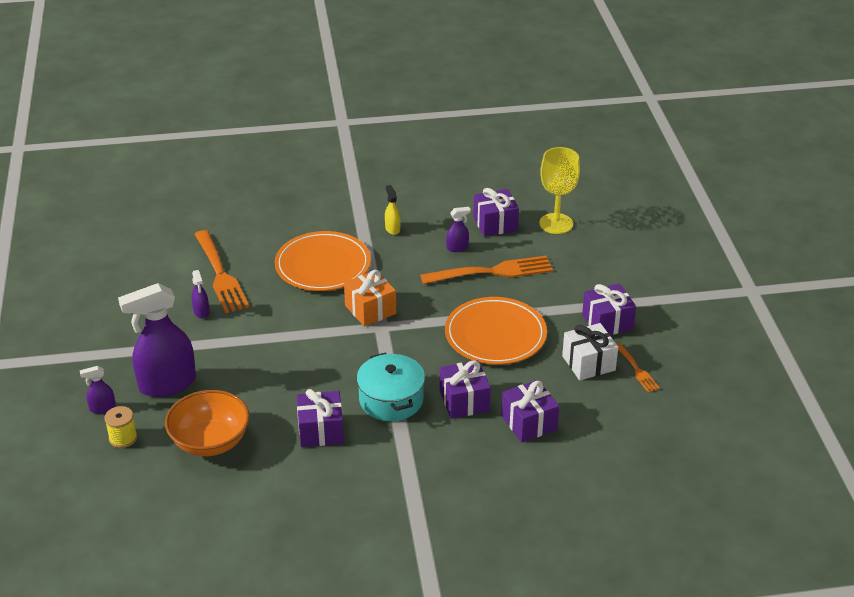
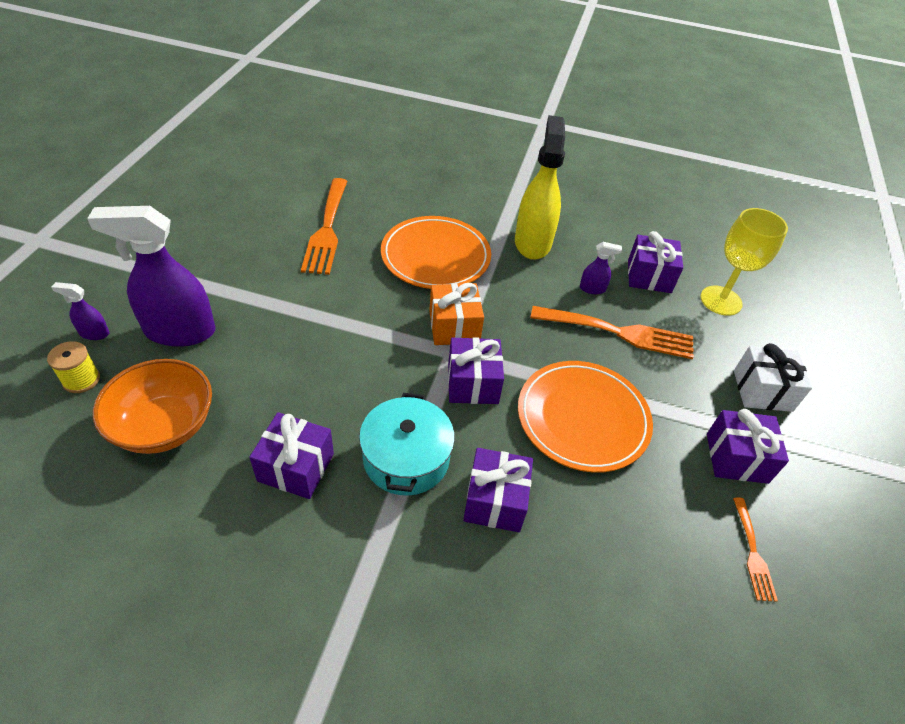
camera: 20 degrees right, 10 degrees up
(201, 312) = (279, 262): purple spray bottle -> none
(392, 229) = (532, 242): yellow spray bottle -> yellow spray bottle, size x2.30
(529, 423) = (564, 576): purple gift -> purple gift (473, 383)
(588, 363) = (687, 512): white gift -> white gift (762, 390)

